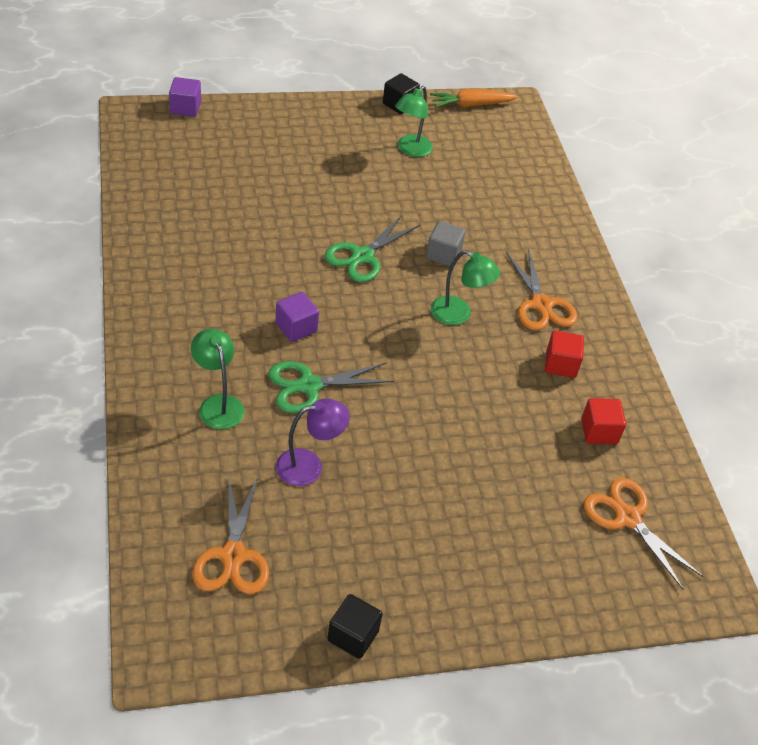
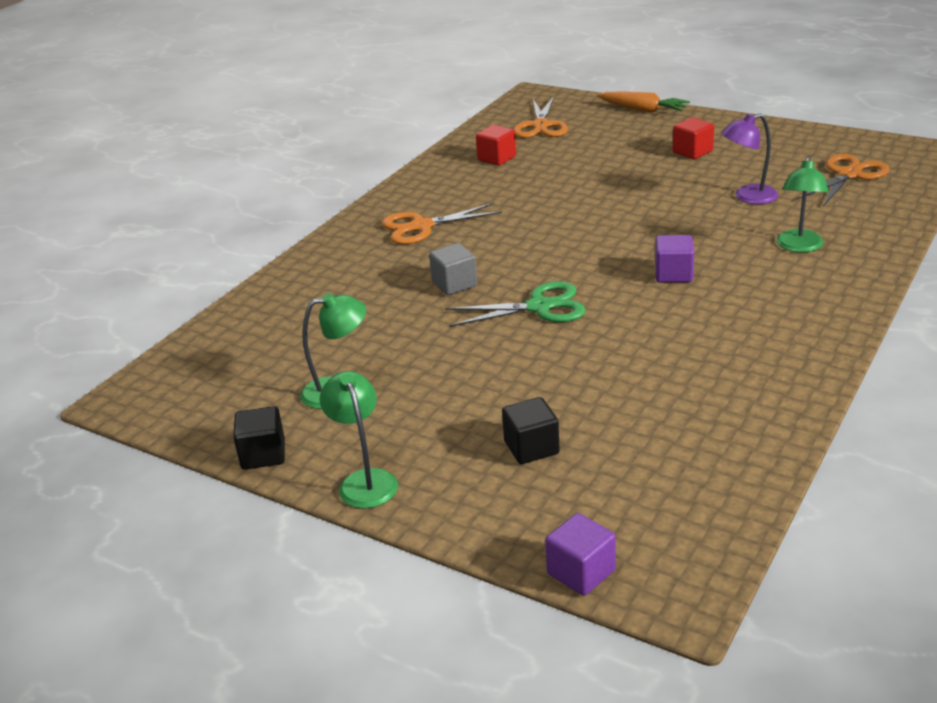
camera: 130 degrees left, 15 degrees down
(309, 386) = (701, 236): green scissors -> none
(309, 466) = (748, 197): purple lamp -> purple lamp turned 45 degrees counterclockwise
(353, 635) = (788, 131): black cube -> black cube (531, 447)
(458, 314) = (506, 241): green lamp -> green lamp (365, 480)
(471, 105) = (177, 419): orange carrot -> orange carrot (643, 110)
(541, 304) = (422, 227): orange scissors -> orange scissors turned 135 degrees counterclockwise
(560, 364) = (467, 193): red cube -> red cube (692, 152)

